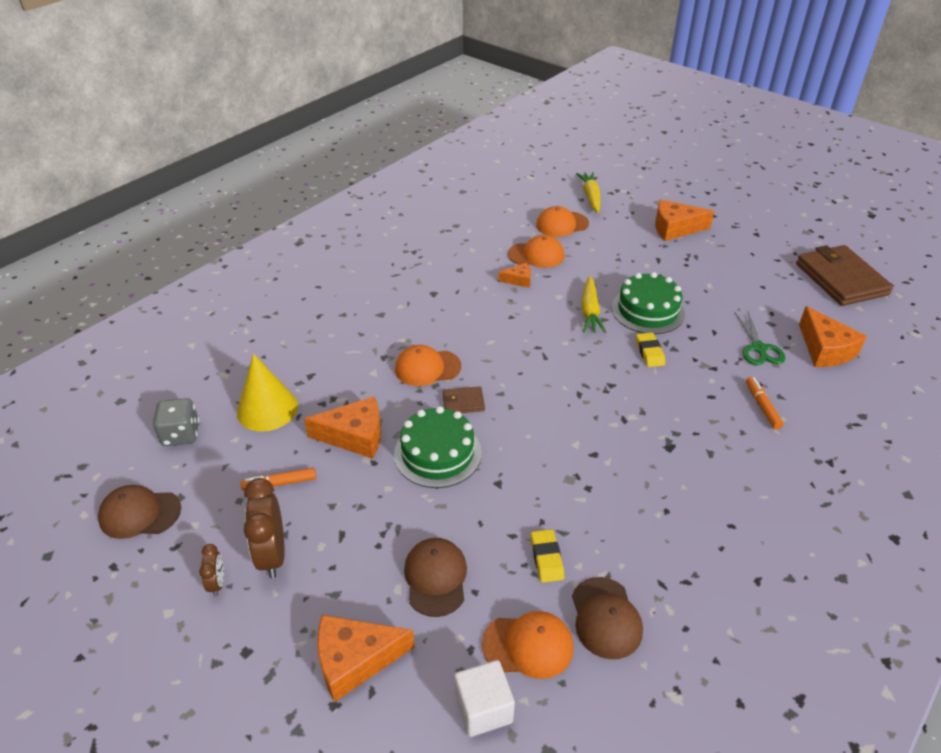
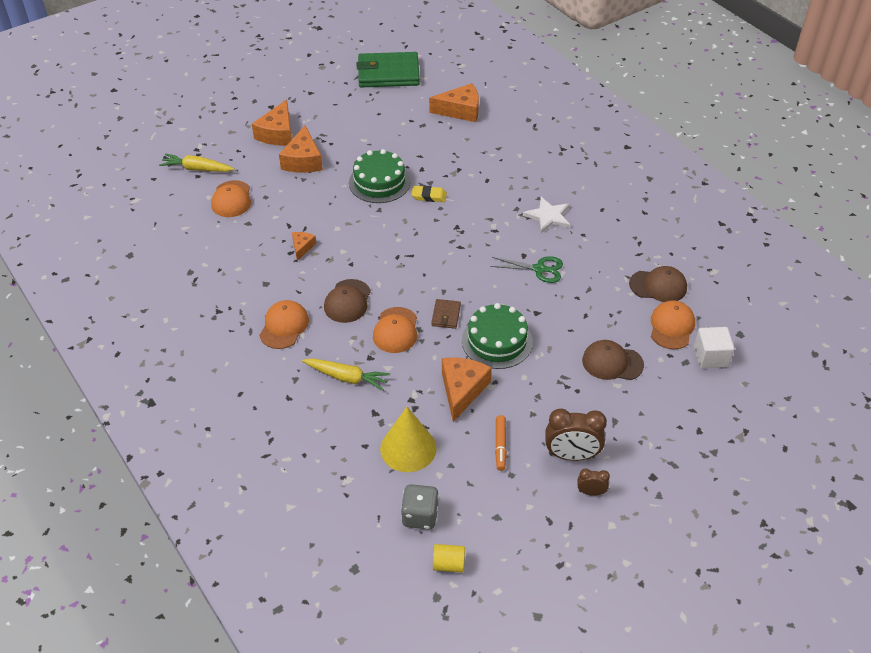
camera: 75 degrees left, 5 degrees up
(120, 468) = (448, 564): none -> yellow cylinder
(140, 513) = (507, 547): brown cap -> brown cap (347, 301)
(355, 660) = (668, 415): orange cheese -> orange cheese (303, 160)
(536, 255) = (270, 227): orange cap -> orange cap (284, 326)
(546, 558) = (608, 302): yellow eraser -> none
(590, 311) = (366, 215): yellow carrot -> yellow carrot (347, 377)
(680, 467) = (548, 216): none -> white star
(759, 348) = (447, 140): green scissors -> green scissors (540, 269)
(762, 406) = (505, 160): orange marker -> none
(840, 279) = (388, 73): brown wallet -> green wallet

